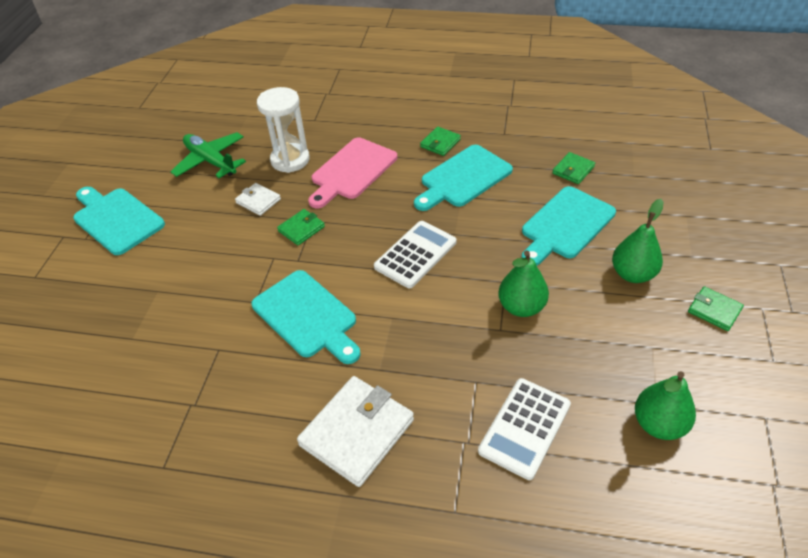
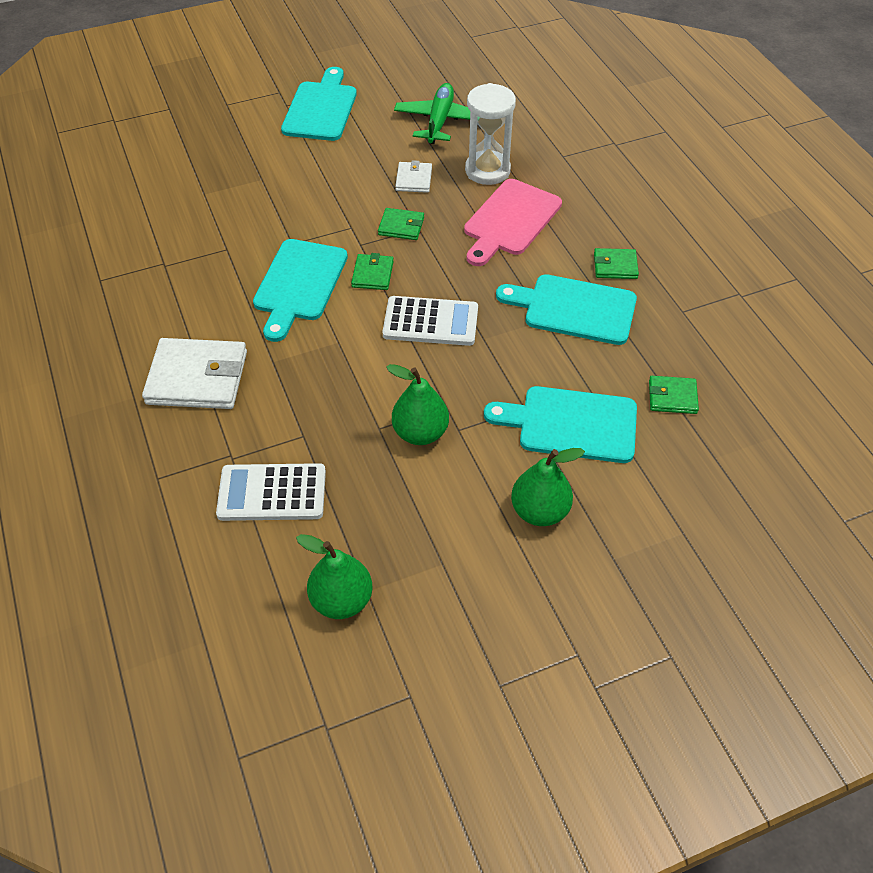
camera: 55 degrees right, 5 degrees up
(352, 171) = (510, 221): pink cutting board -> pink cutting board turned 60 degrees counterclockwise
(714, 310) = (538, 606): green wallet -> green wallet (372, 274)

